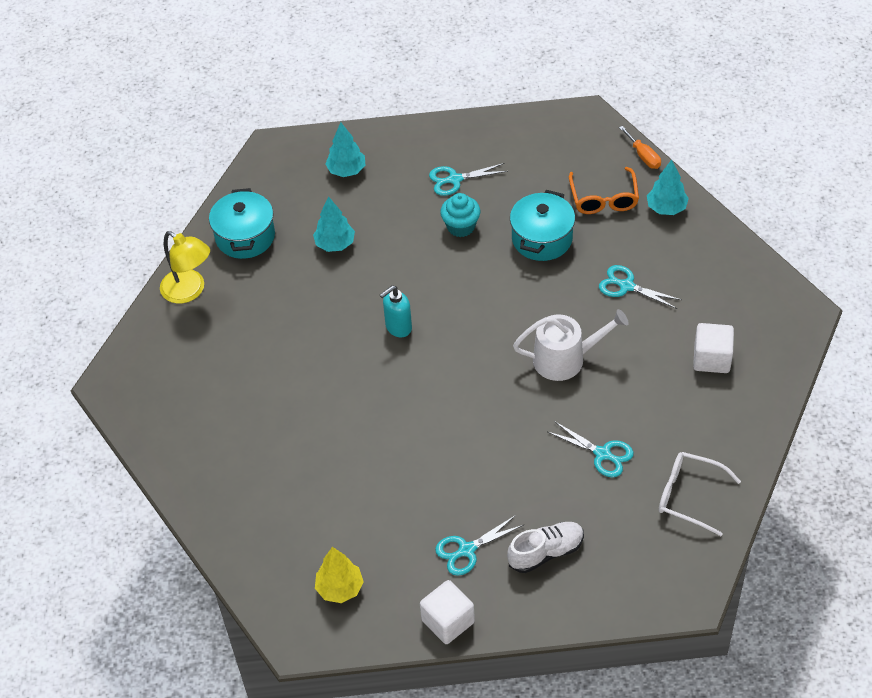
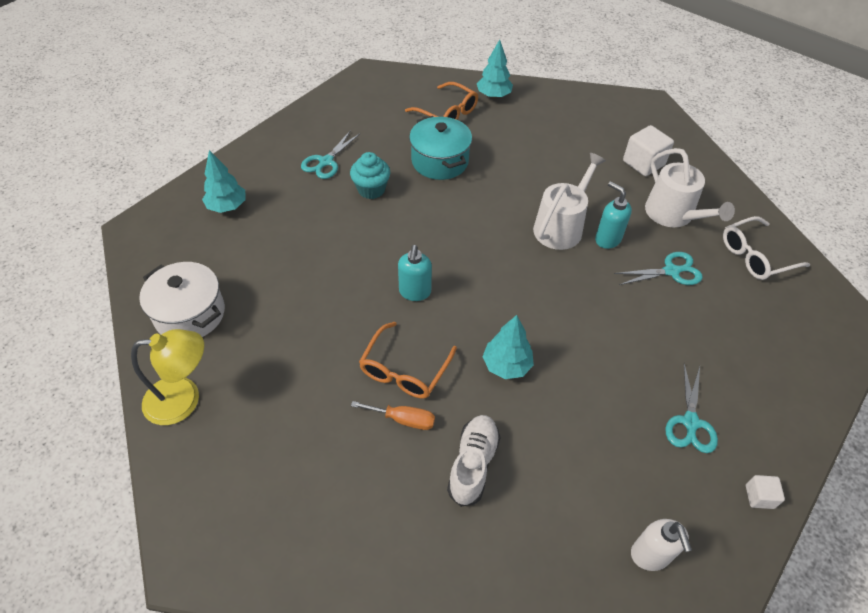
camera: 50 degrees left, 0 degrees up
(245, 237) = (190, 314): turquoise pot -> white pot
(331, 373) = (404, 370): none -> orange glasses
(335, 244) = (283, 266): turquoise tree -> turquoise tree (506, 365)
(340, 588) = (650, 555): yellow tree -> white soap dispenser
(448, 621) = (759, 496): white cube -> white cube, size x0.54
(546, 552) = (738, 373): white shoe -> white shoe (473, 464)
(588, 395) = (607, 239): none -> turquoise soap dispenser
(626, 286) = (534, 155): turquoise scissors -> none
(643, 156) = (438, 75): orange screwdriver -> orange screwdriver (403, 419)
(671, 416) = (673, 215): none -> white watering can

